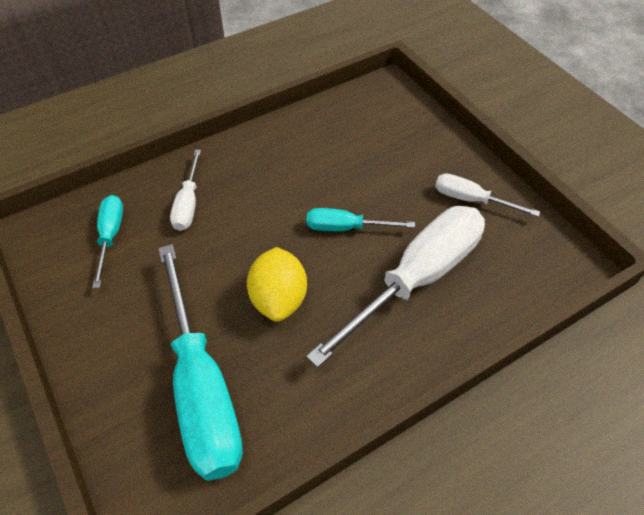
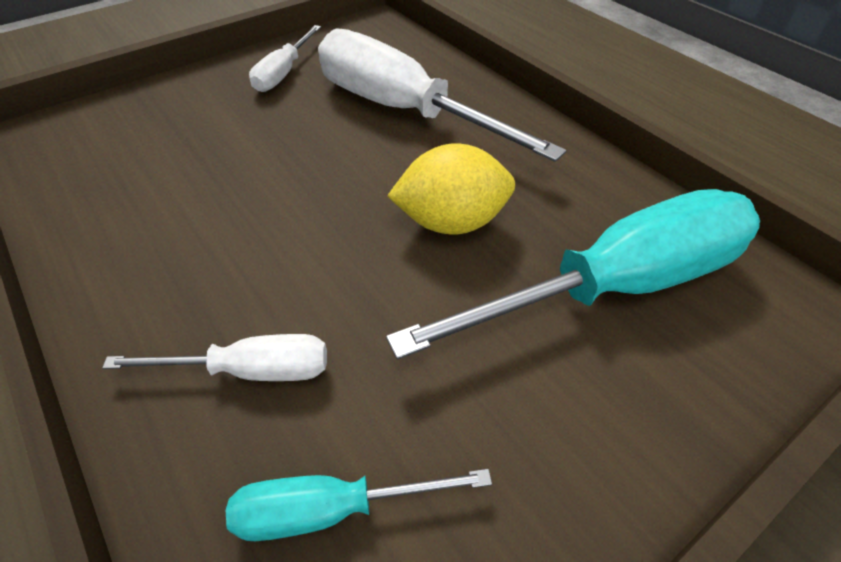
camera: 95 degrees left, 5 degrees down
(346, 228) = (322, 166): turquoise screwdriver -> none

